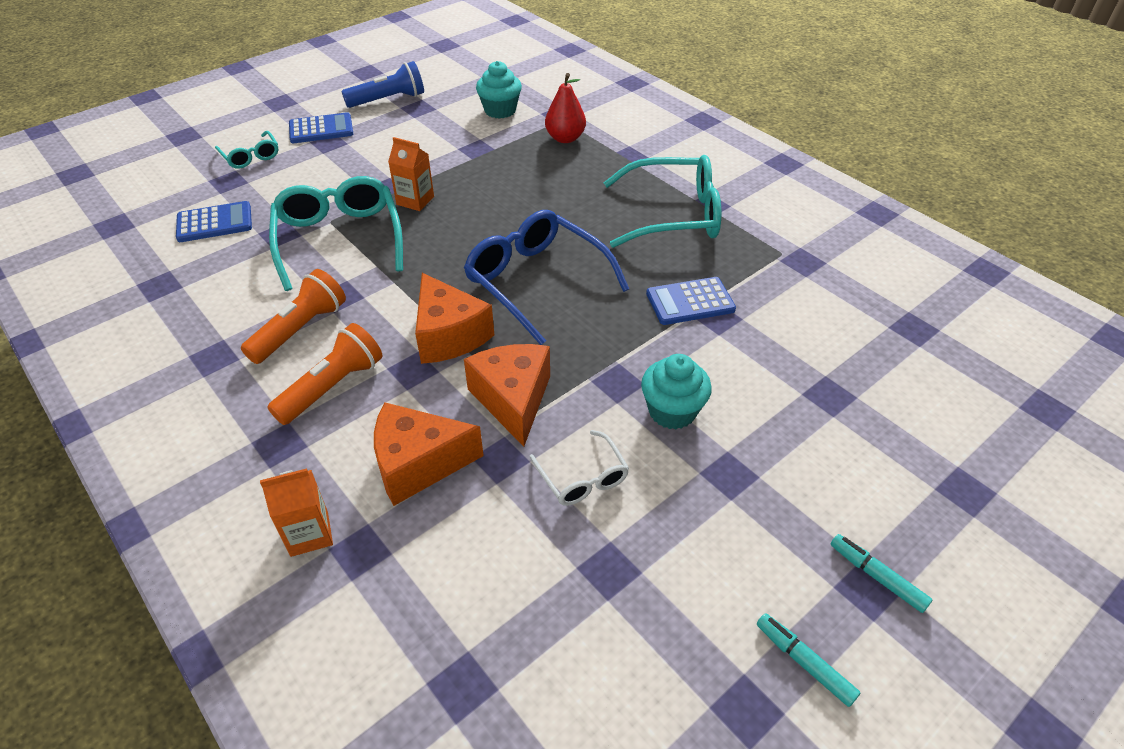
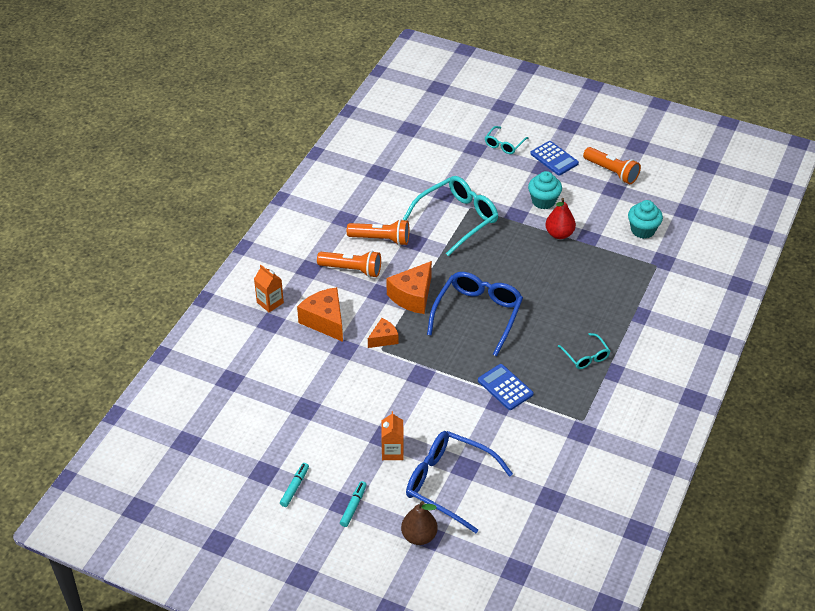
camera: 65 degrees right, 0 degrees up
(214, 223) = (436, 164): blue calculator -> none
(388, 100) = (612, 172): blue flashlight -> orange flashlight
(415, 200) = (514, 233): orange carton -> orange carton (392, 451)
(513, 400) = (383, 339): orange cheese -> orange cheese, size x0.59
(565, 138) = (634, 275): red pear -> red pear (559, 234)
(582, 478) = (350, 382): white glasses -> none
(672, 411) = (413, 403): turquoise cupcake -> turquoise cupcake (543, 201)
(674, 215) = (586, 356): turquoise glasses -> turquoise glasses, size x0.51
(857, 426) = (448, 483): none -> blue glasses
(963, 503) = (419, 536): none -> brown pear

